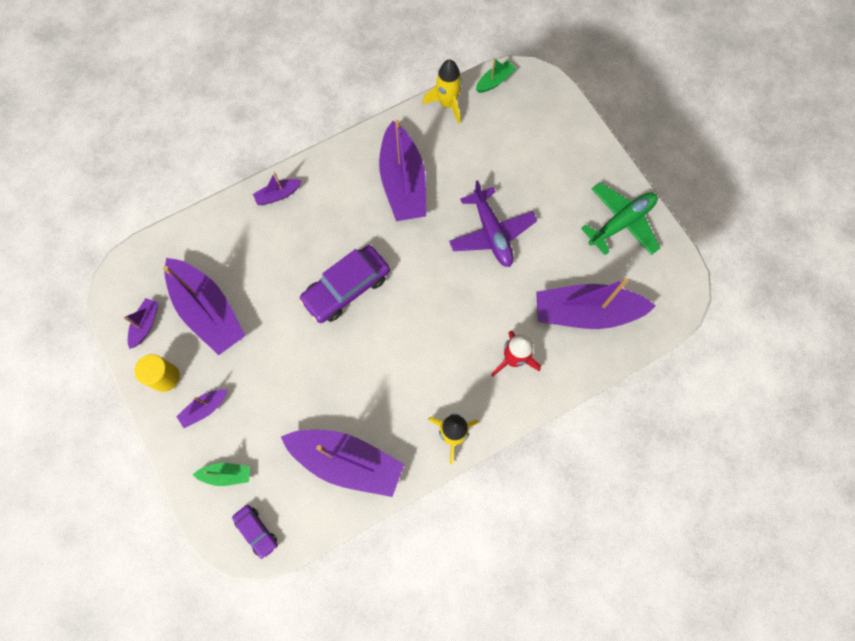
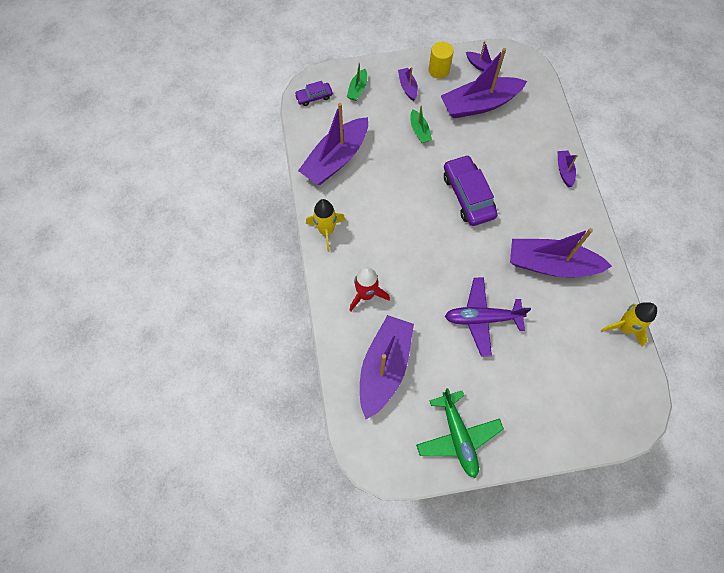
camera: 110 degrees right, 5 degrees down
(495, 81) = (641, 380): green boat -> green boat (419, 130)

